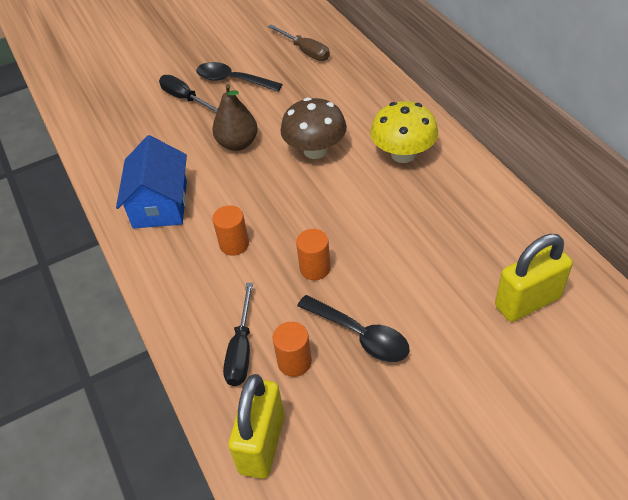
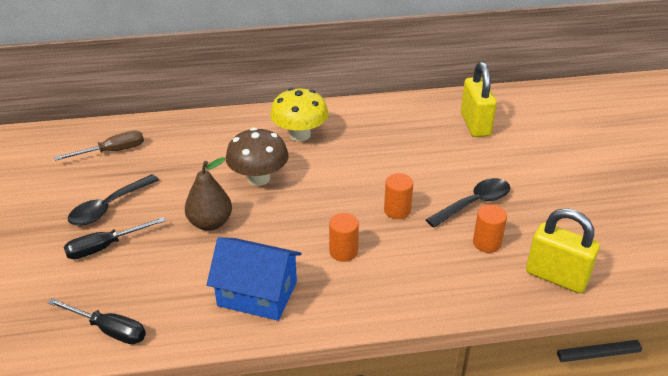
camera: 75 degrees left, 10 degrees down
(241, 350) = (464, 270): black screwdriver -> black screwdriver (109, 330)

